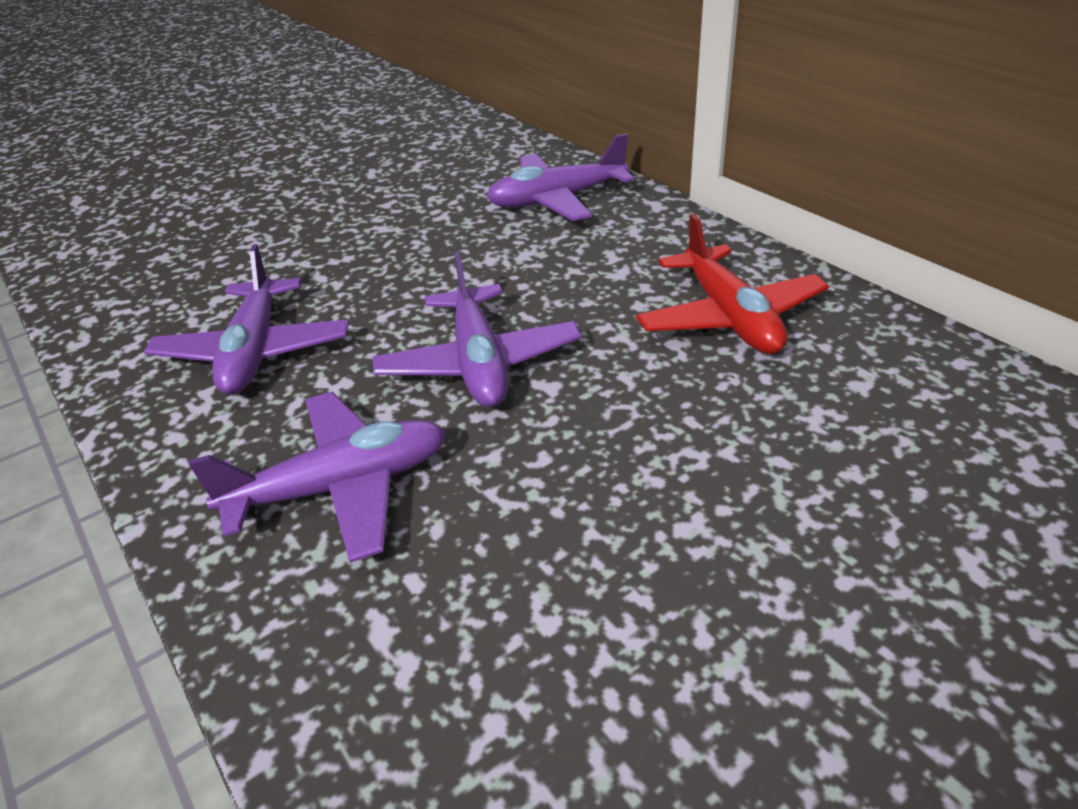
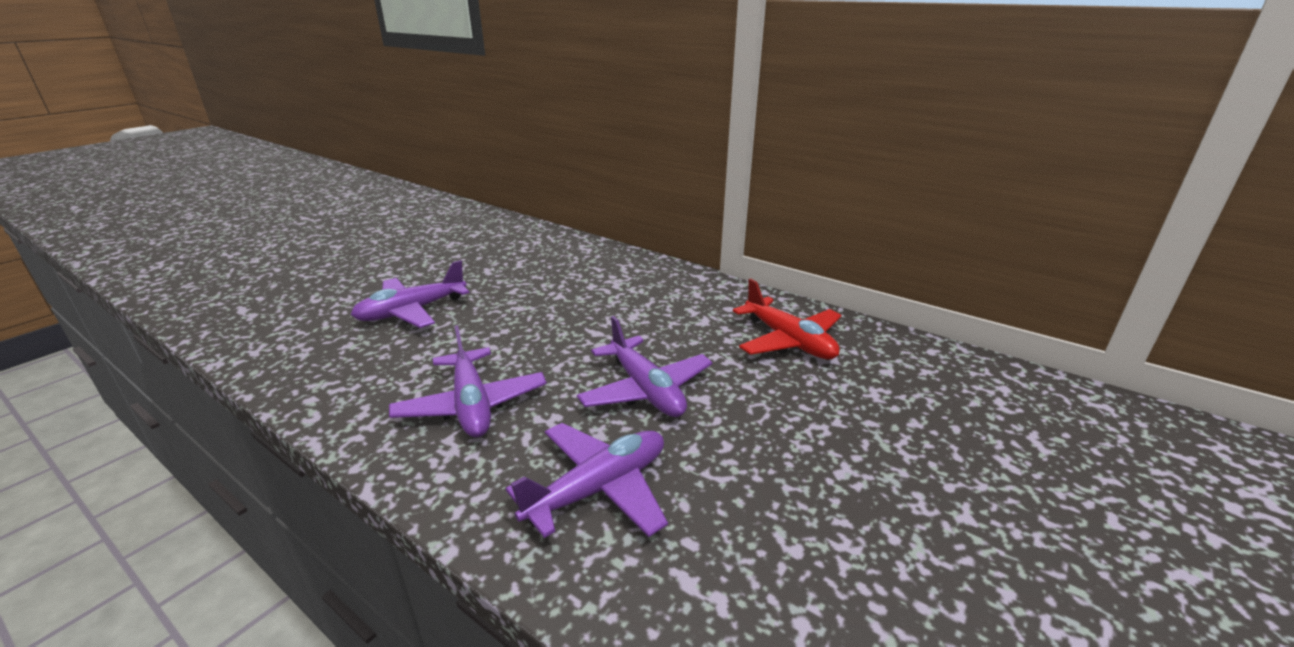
camera: 20 degrees left, 10 degrees down
(557, 200) = (634, 279): purple plane -> purple plane (412, 311)

